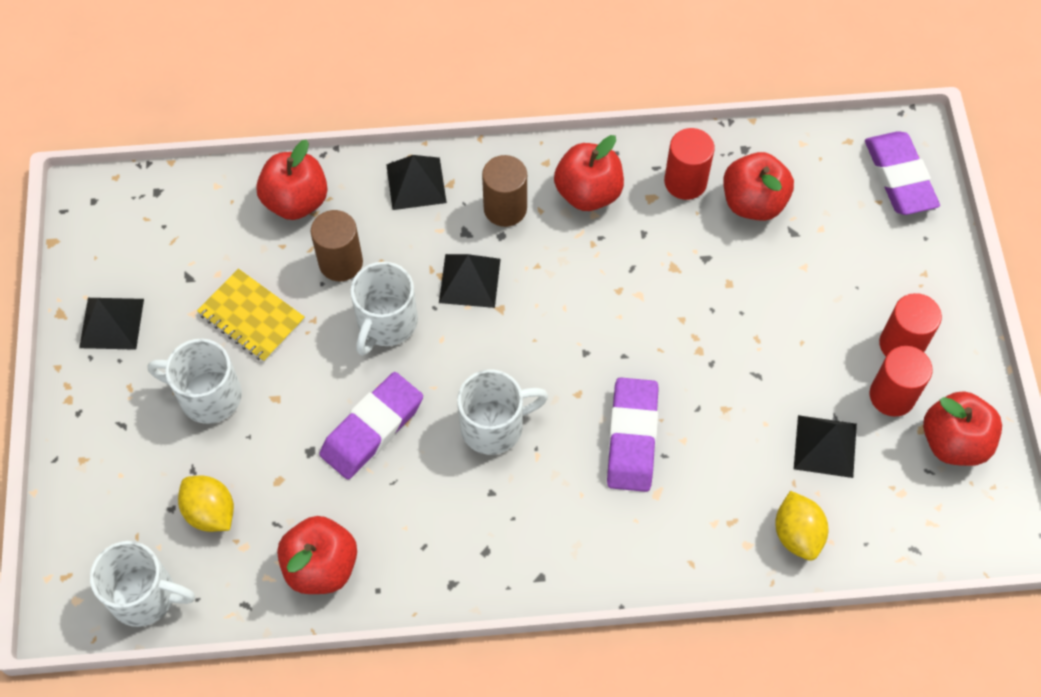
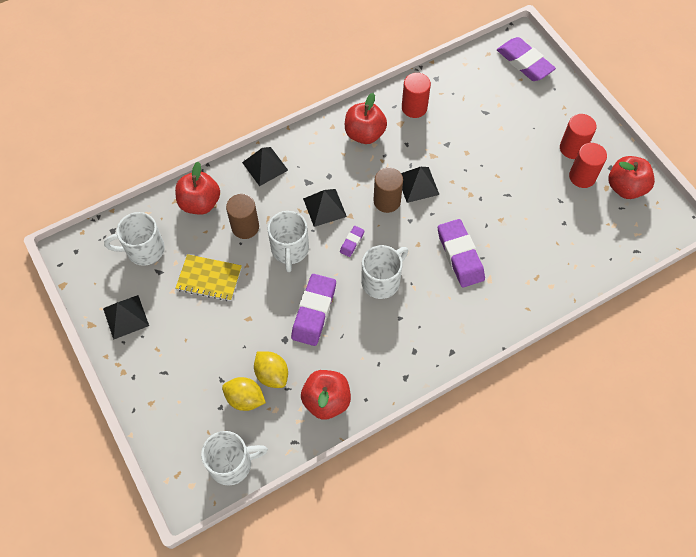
camera: 25 degrees left, 0 degrees up
(207, 395) = (207, 334): white mug -> white mug (143, 250)
(481, 350) = (352, 242): none -> purple eraser
(505, 208) = (323, 160): brown cylinder -> brown cylinder (387, 201)
(753, 202) = (456, 105): red apple -> none
(797, 534) = (573, 269): yellow lemon -> yellow lemon (272, 374)
(825, 446) = (563, 217): black pyramid -> black pyramid (418, 184)

